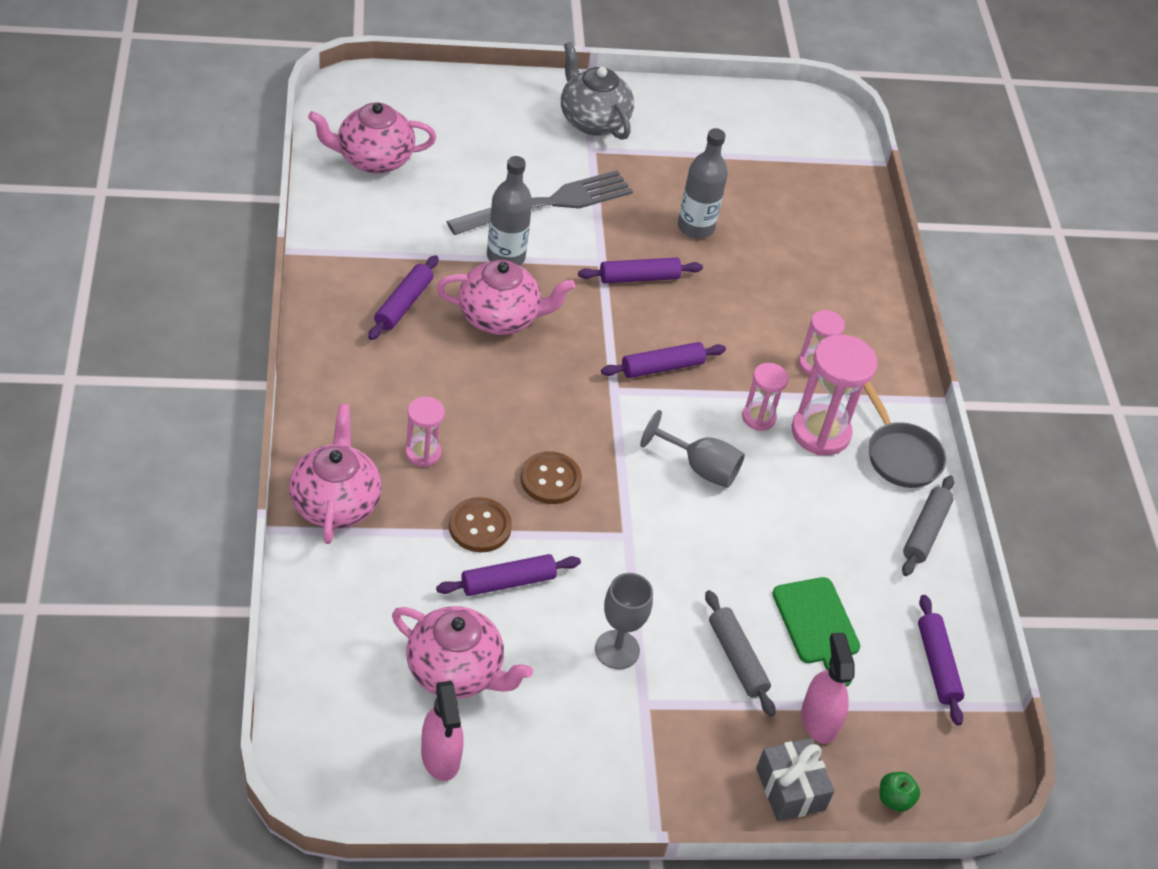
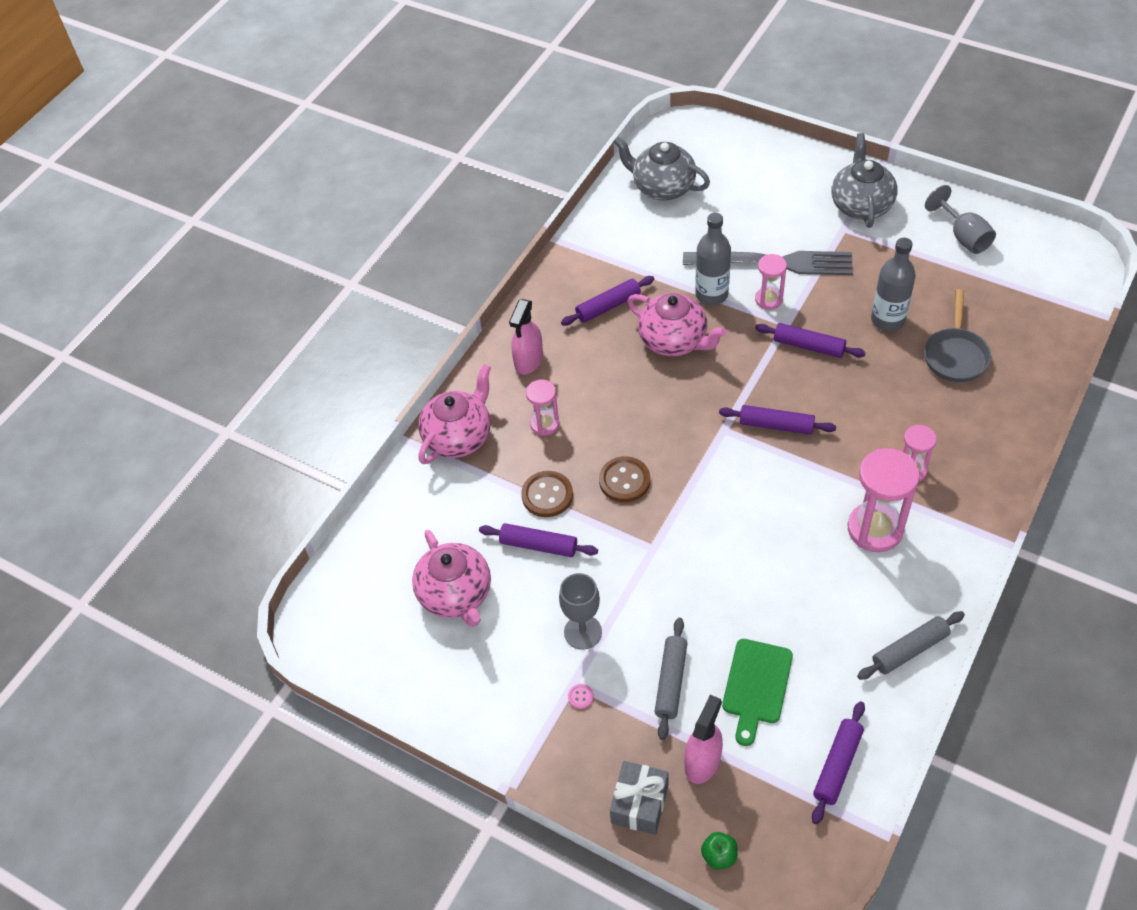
camera: 45 degrees right, 5 degrees up
(373, 159) = (662, 187): pink teapot -> grey teapot
(440, 756) = (403, 651): pink spray bottle -> pink spray bottle (528, 360)
(661, 714) = (580, 697): none -> pink button
(700, 468) = (750, 518): grey goblet -> grey goblet (963, 236)
(758, 417) = (829, 496): pink hourglass -> pink hourglass (768, 299)
(900, 455) = (934, 576): grey pan -> grey pan (955, 355)

